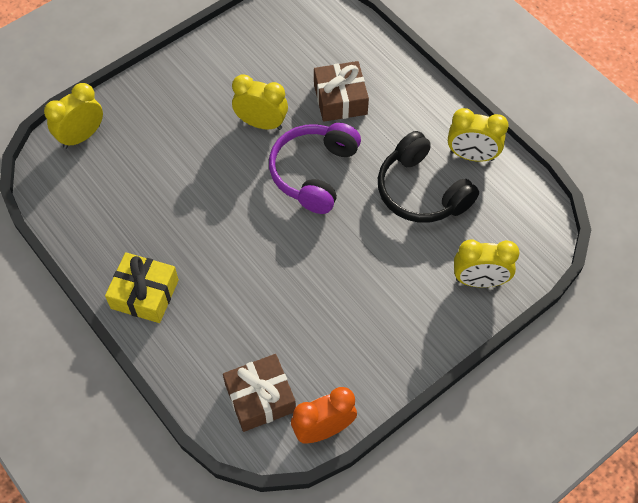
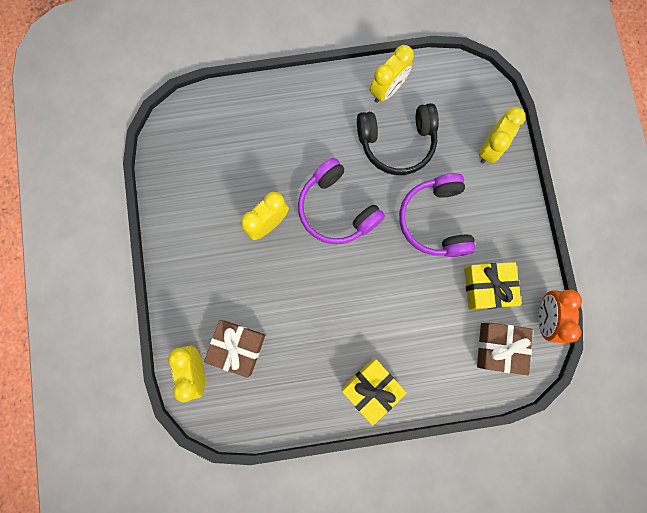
camera: 60 degrees left, 20 degrees up
(321, 353) = (487, 287): none -> yellow gift
(340, 99) = (281, 152): brown gift -> brown gift (237, 347)
(361, 266) = (435, 220): none -> purple headphones

